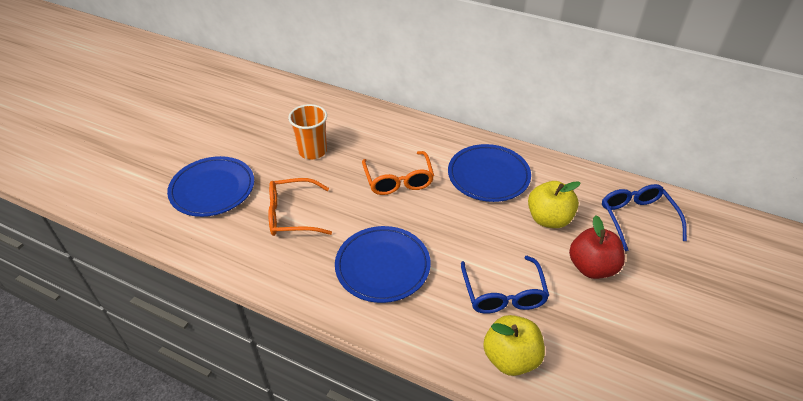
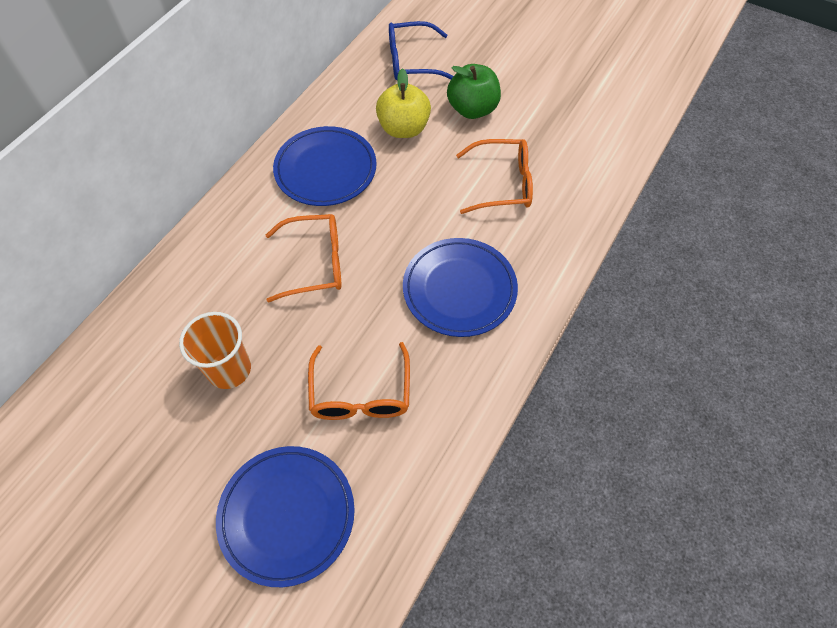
camera: 85 degrees left, 15 degrees up
(503, 294) = (502, 184): blue glasses -> orange glasses
(510, 358) = (577, 190): yellow apple -> none
(592, 267) = (472, 109): red apple -> green apple

